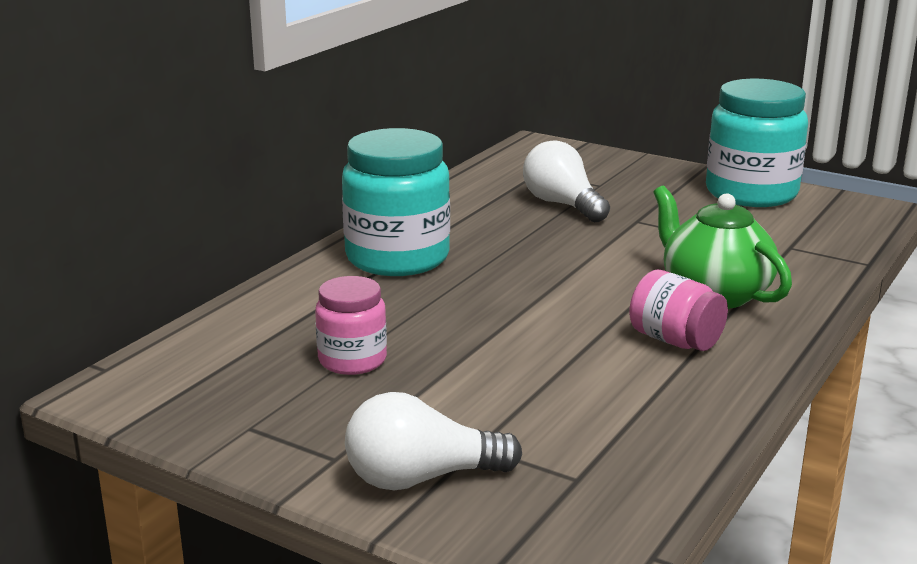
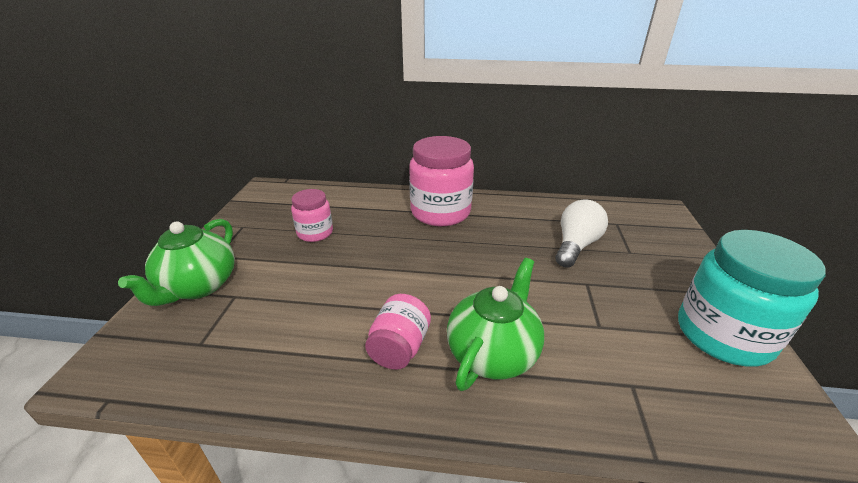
camera: 65 degrees right, 10 degrees up
(397, 258) = (440, 212): turquoise jar -> pink jar
(421, 478) = (198, 286): white light bulb -> green teapot

